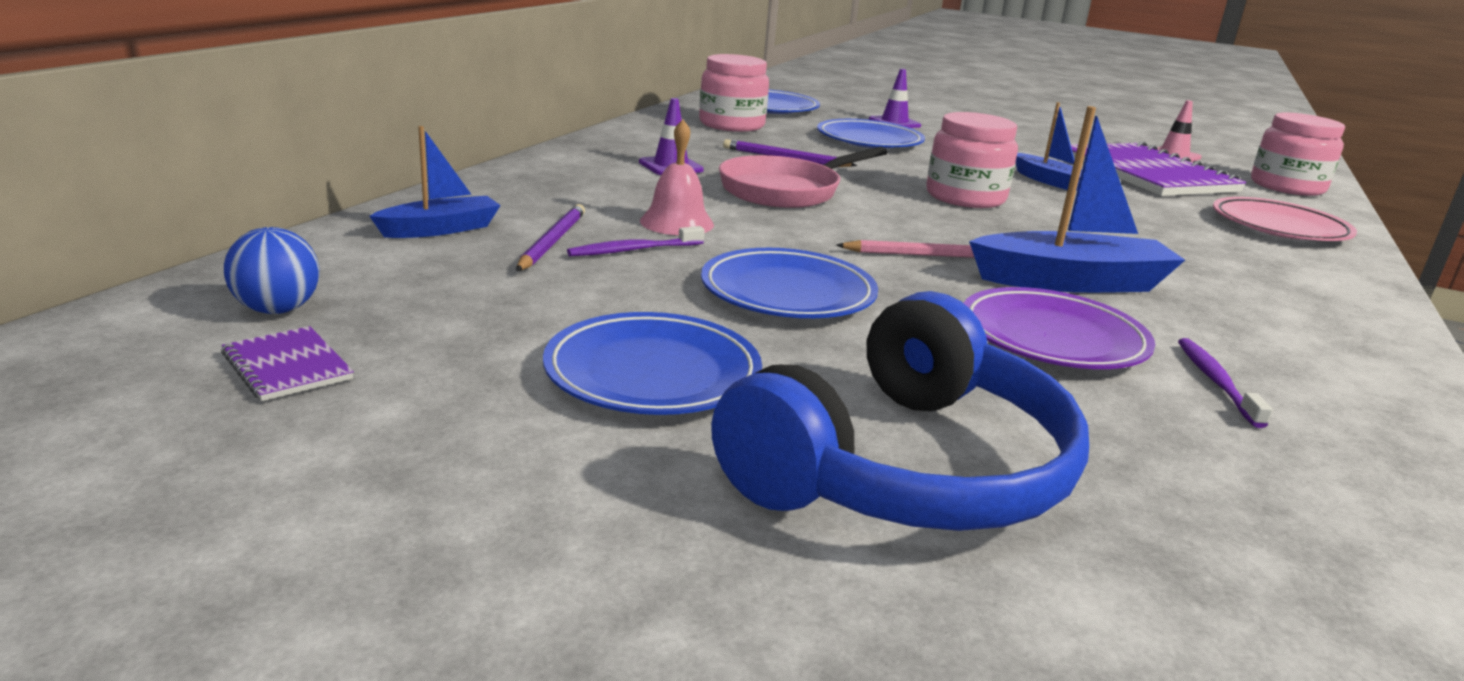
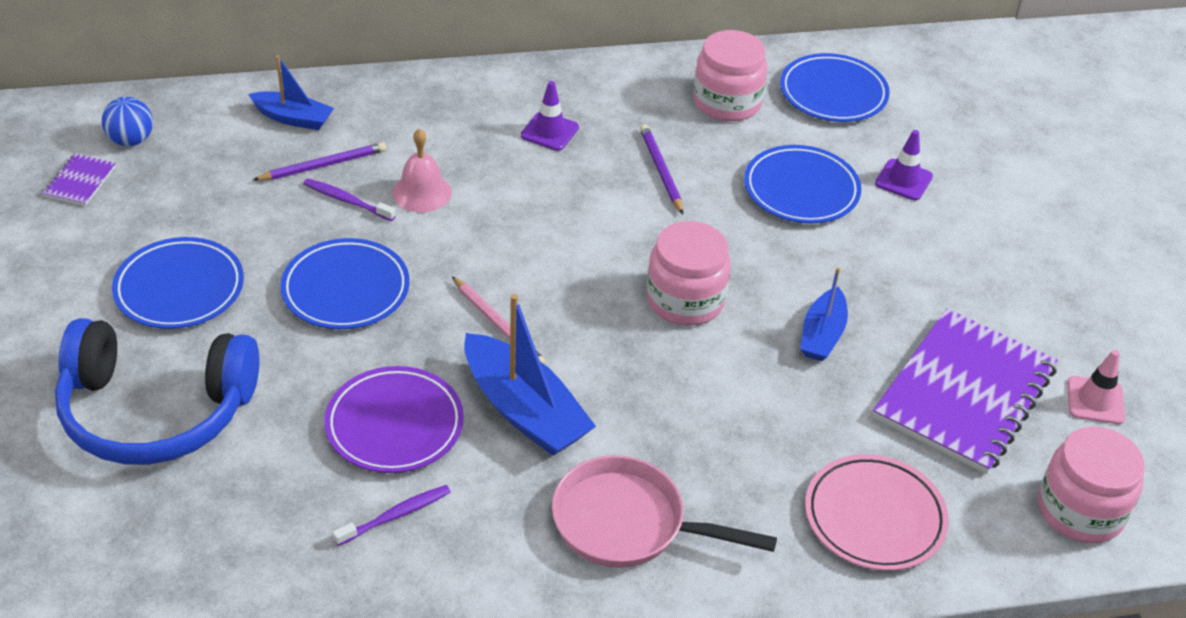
camera: 55 degrees right, 20 degrees up
(786, 191) = (565, 207): pink pan -> pink pan (628, 523)

